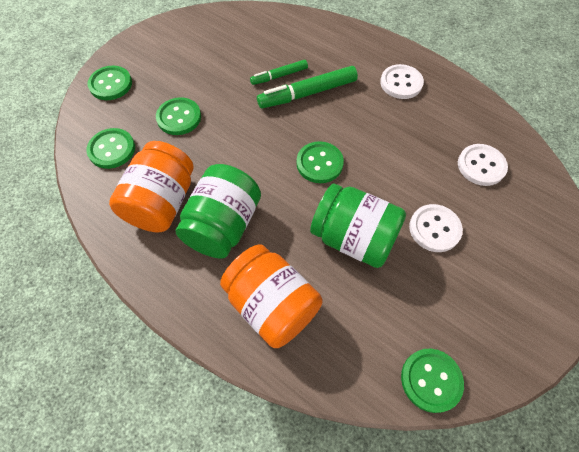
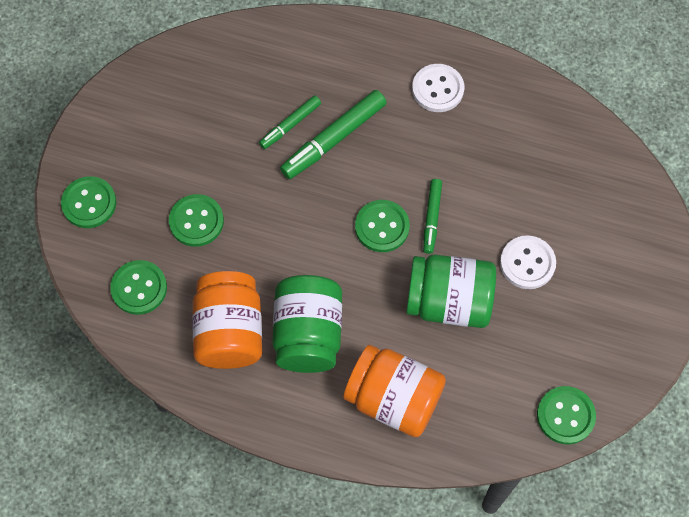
camera: 20 degrees left, 5 degrees up
(363, 169) = (432, 218): none -> green marker
(481, 166) = (556, 172): white button -> none

